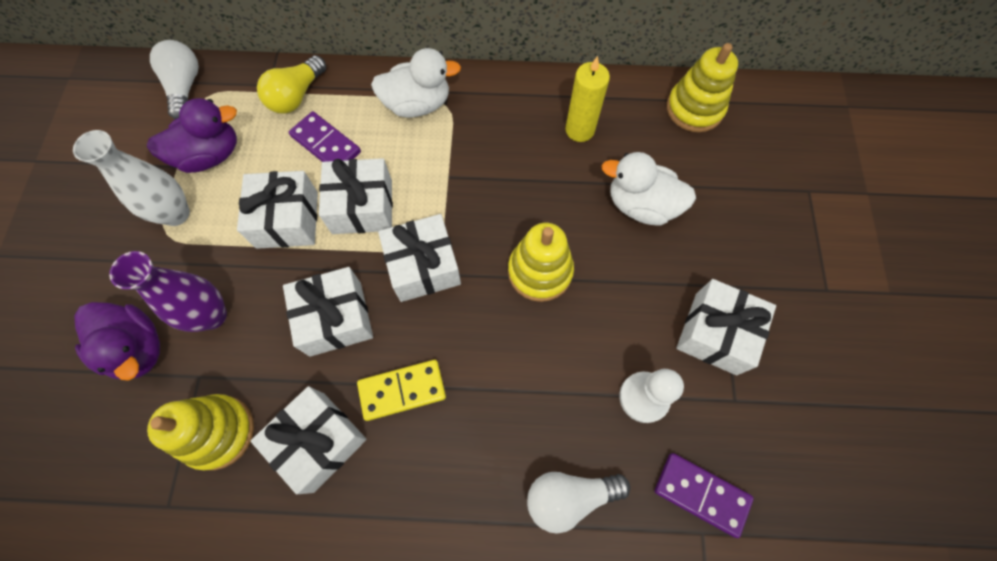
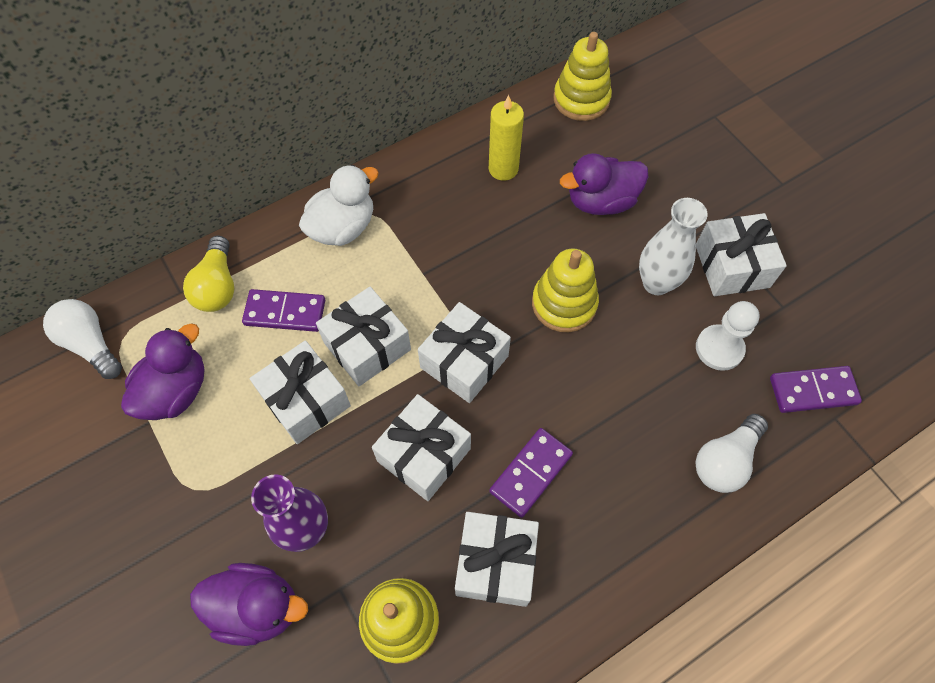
camera: 35 degrees left, 5 degrees down
(176, 214) = (188, 465): white vase -> white vase (656, 283)
(402, 390) = (531, 473): yellow domino -> purple domino
(641, 205) = (601, 201): white duck -> purple duck

